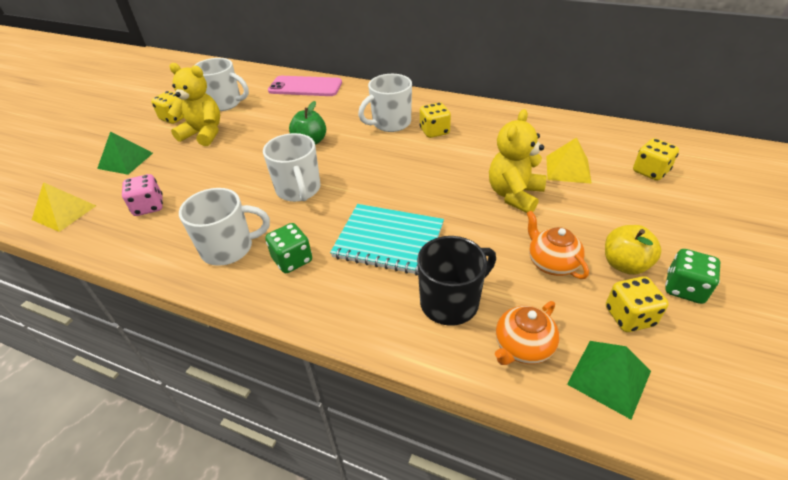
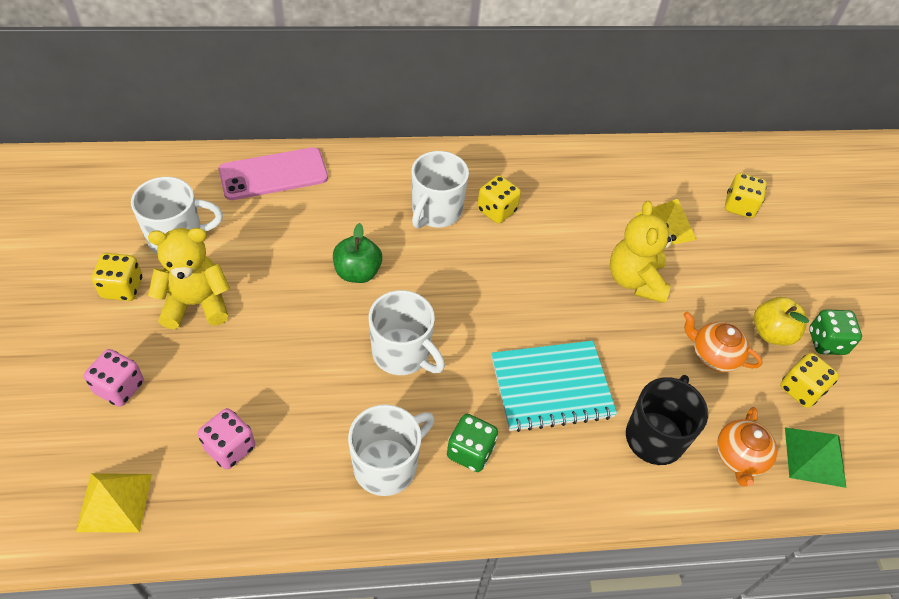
camera: 35 degrees left, 10 degrees up
(125, 160) = (119, 387): green pyramid -> pink dice

